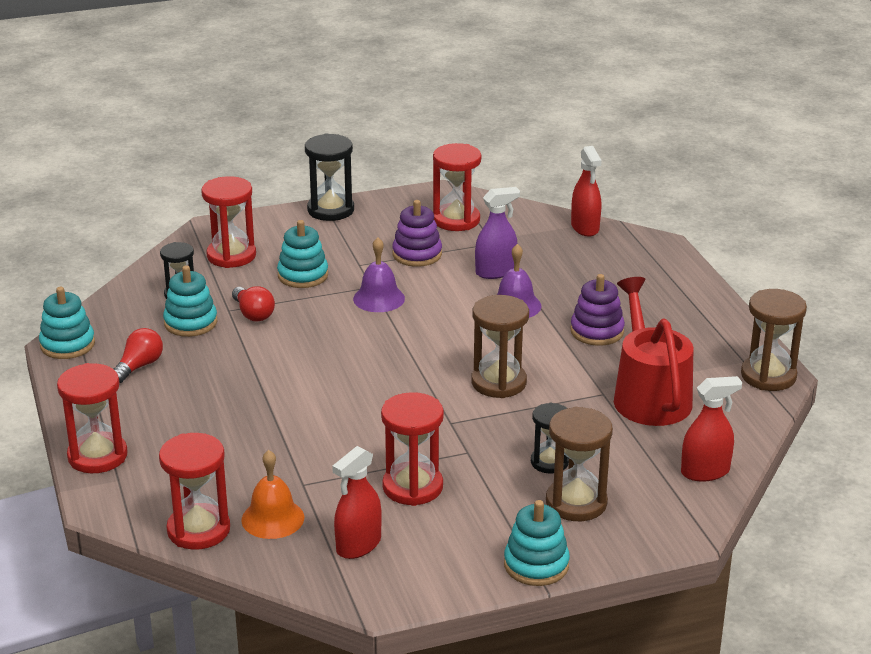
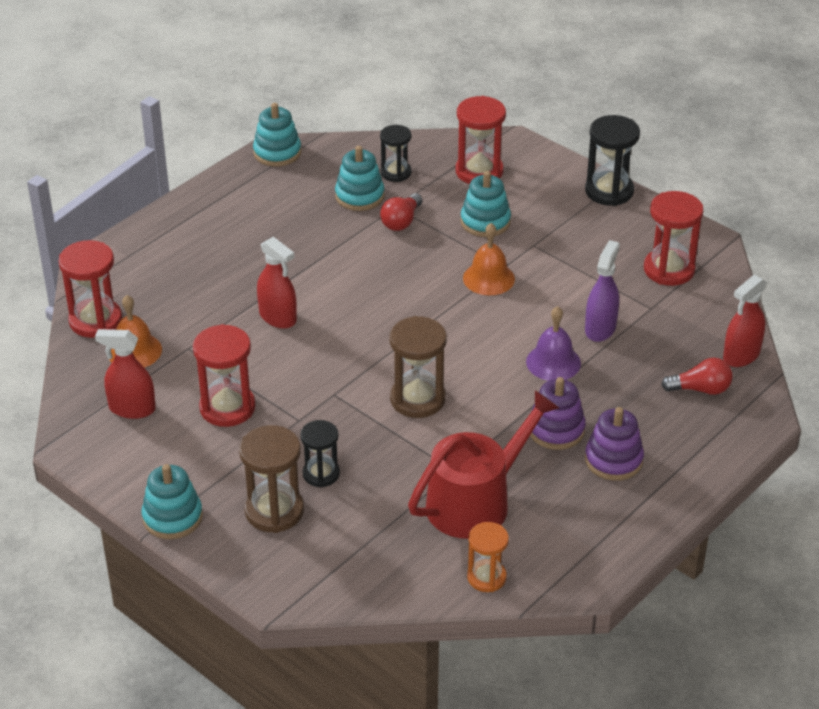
camera: 60 degrees right, 10 degrees up
(97, 456) = (149, 233): red hourglass -> none
(139, 366) = (277, 199): red light bulb -> red light bulb (700, 389)
(379, 298) = (488, 278): purple bell -> orange bell
(417, 254) = (583, 270): purple stacking toy -> purple stacking toy (613, 460)
(495, 272) = (600, 328): purple spray bottle -> purple spray bottle turned 105 degrees counterclockwise
(705, 472) = (381, 579): red spray bottle -> red spray bottle (278, 317)
(741, 420) = (486, 577): none -> orange hourglass
(768, 376) = (581, 574): brown hourglass -> none

